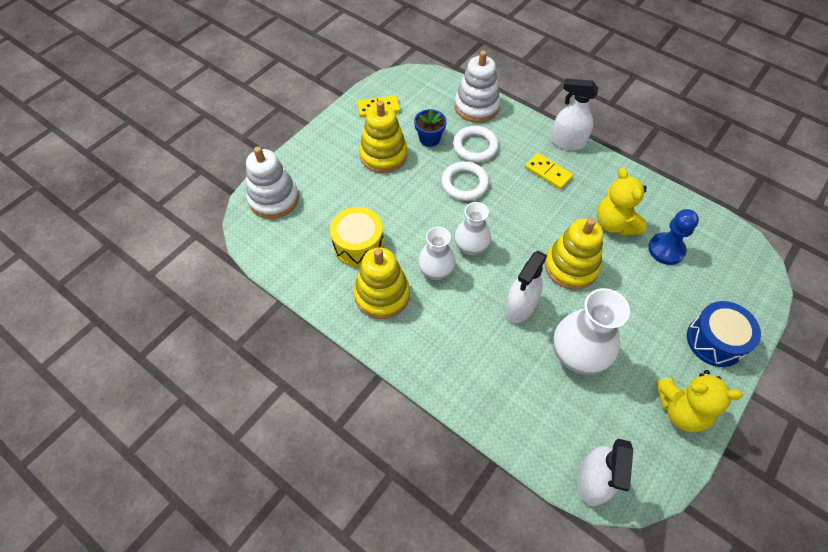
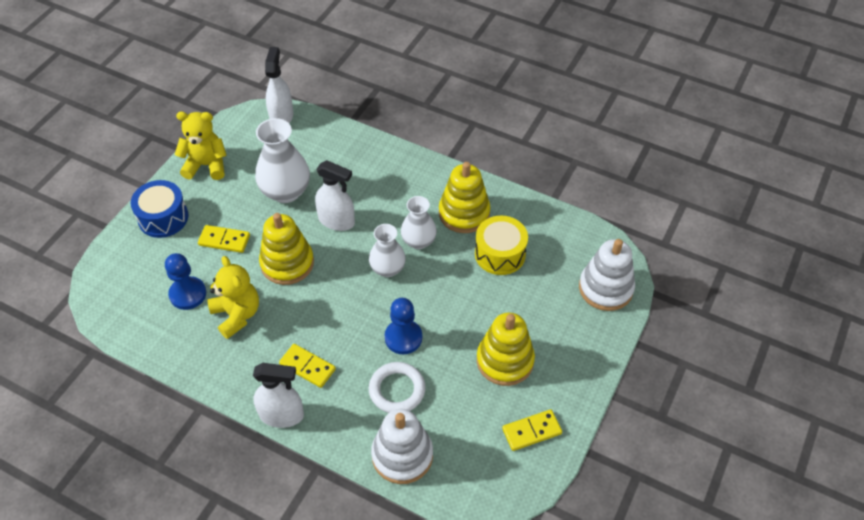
camera: 170 degrees right, 5 degrees down
(429, 139) = (455, 393): blue flower pot -> none
(464, 183) = (403, 338): white ring -> blue pawn
(520, 307) = (336, 221): white spray bottle -> white spray bottle turned 90 degrees clockwise
(640, 302) = (224, 240): none -> yellow domino

